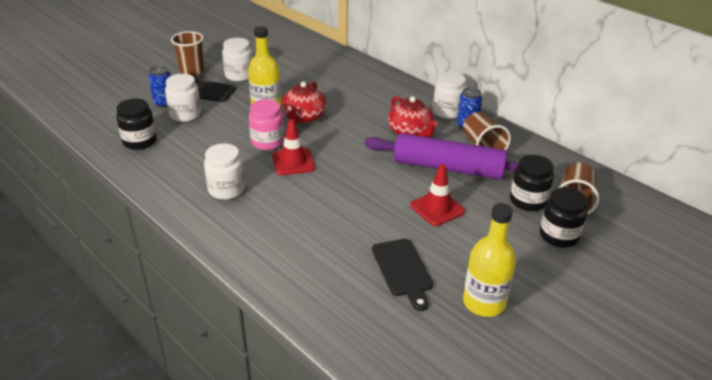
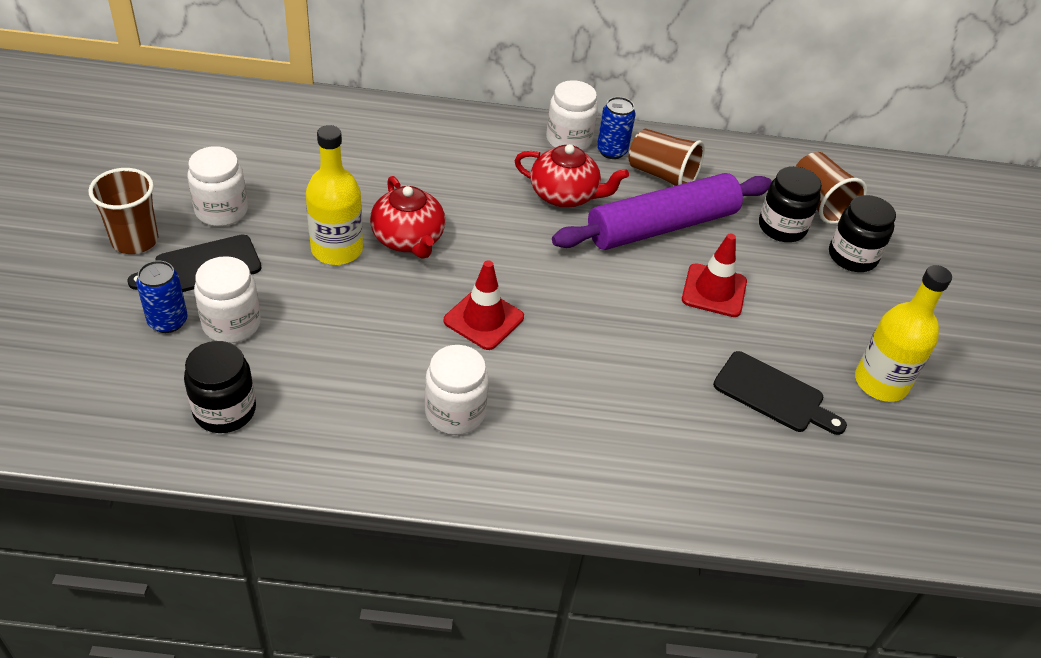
camera: 45 degrees left, 10 degrees up
(267, 142) = (411, 306): pink jar -> none

